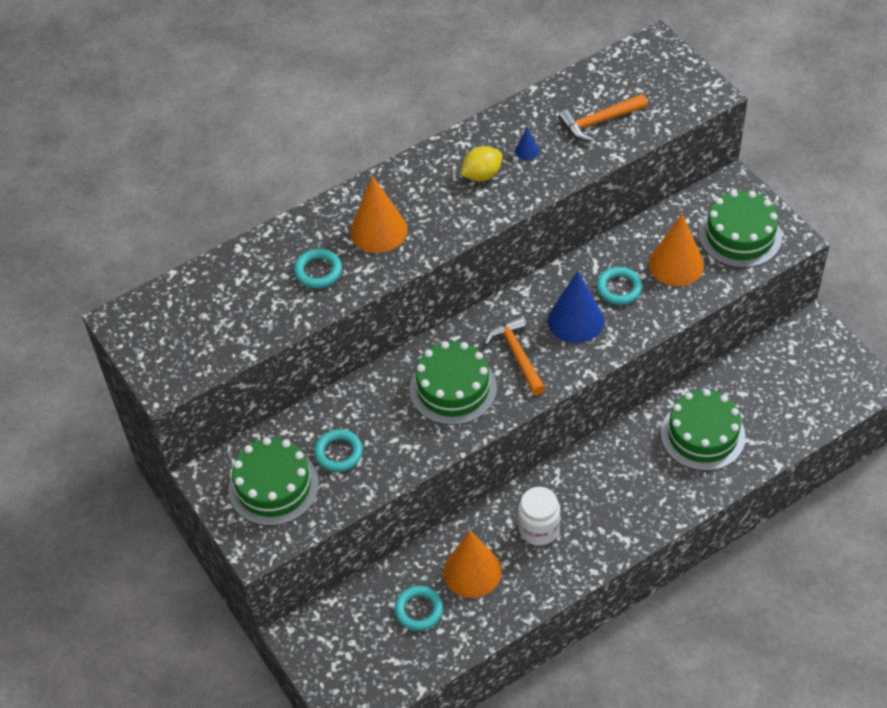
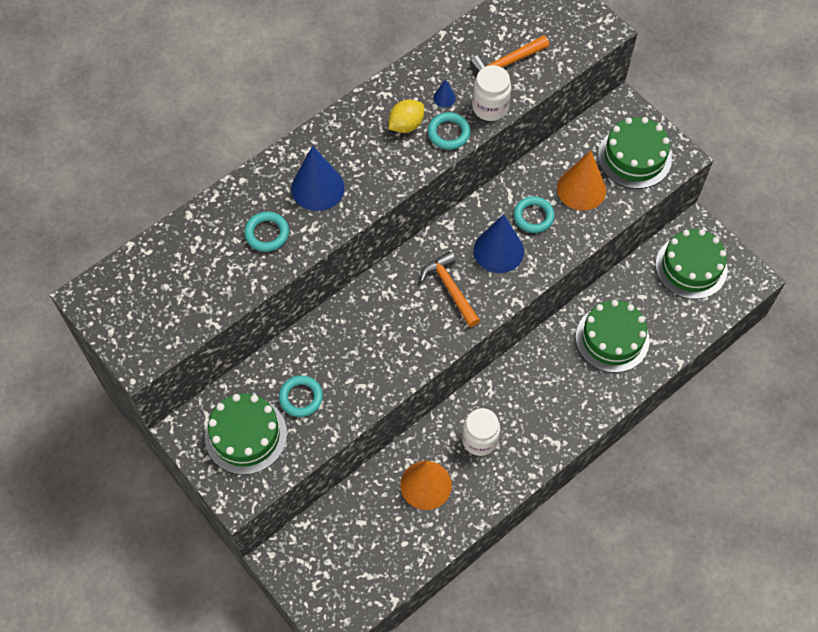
camera: 10 degrees left, 10 degrees up
(378, 230) = (317, 188): orange cone -> blue cone
(419, 610) = (383, 526): turquoise ring -> turquoise ring (448, 133)
(453, 388) = (396, 326): green cake -> green cake (691, 267)
(575, 163) = (490, 107): none -> white jar

